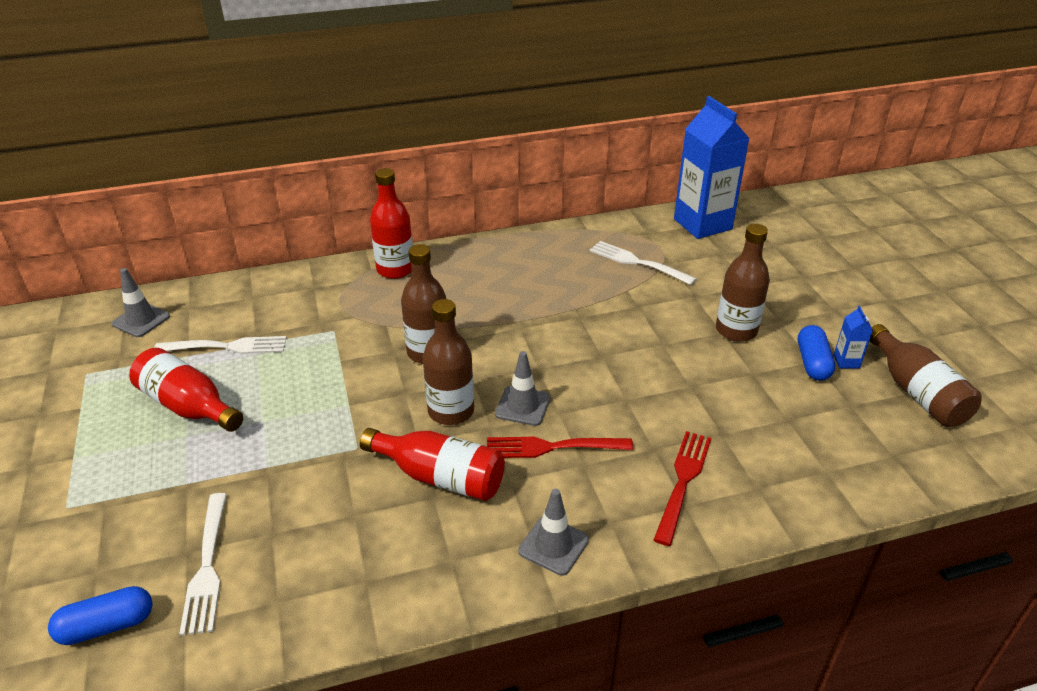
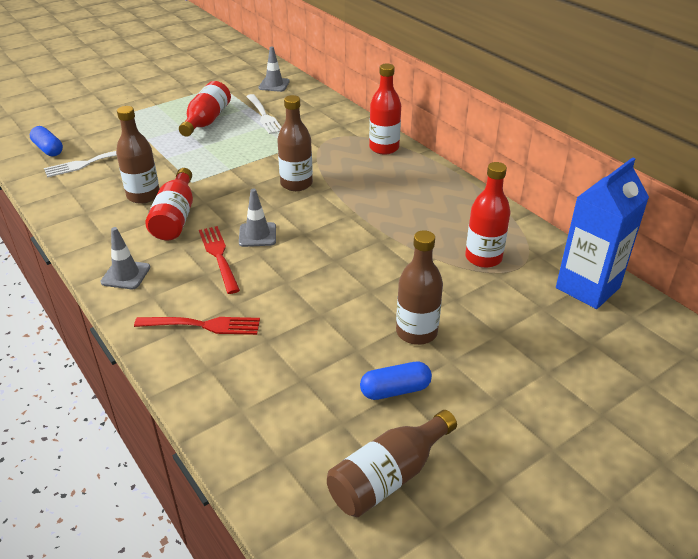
camera: 70 degrees right, 0 degrees up
(451, 411) = (239, 207): brown bottle -> brown bottle (143, 196)
(638, 263) = (483, 258): white fork -> red bottle
(846, 361) = (411, 416): blue carton -> none

